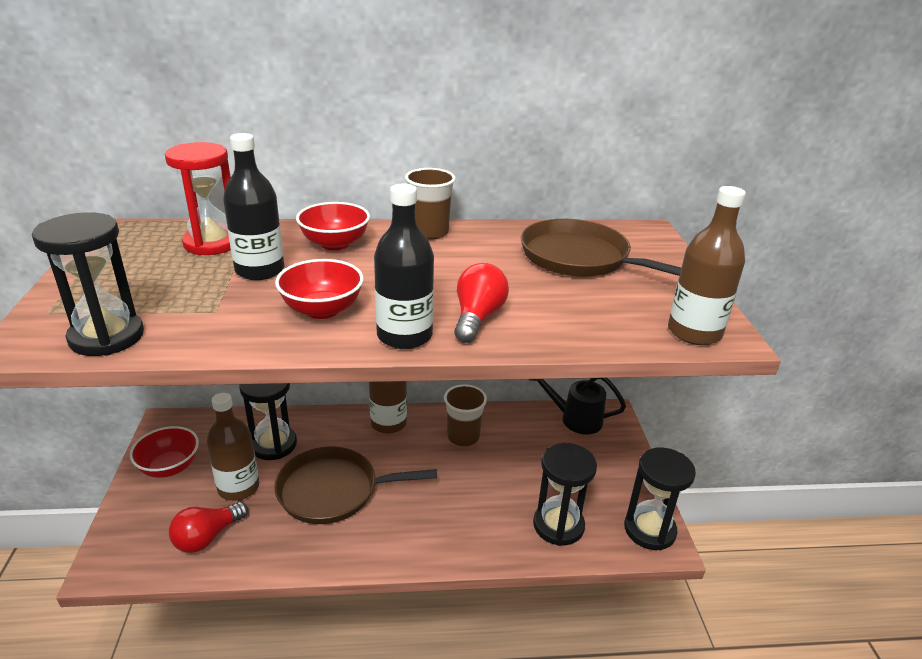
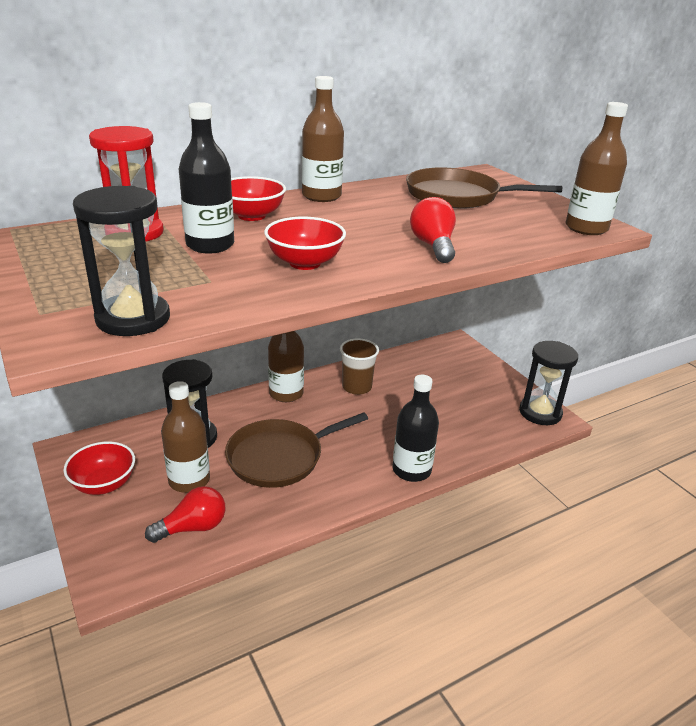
camera: 25 degrees left, 0 degrees up
(207, 537) = (193, 527): red light bulb -> red light bulb turned 135 degrees counterclockwise
(404, 336) = (394, 267): black bottle -> black bottle (411, 470)
(429, 232) = (321, 196): brown cup -> brown bottle
(558, 525) = (476, 429): black hourglass -> none
(575, 419) = (433, 352): black watering can -> none

